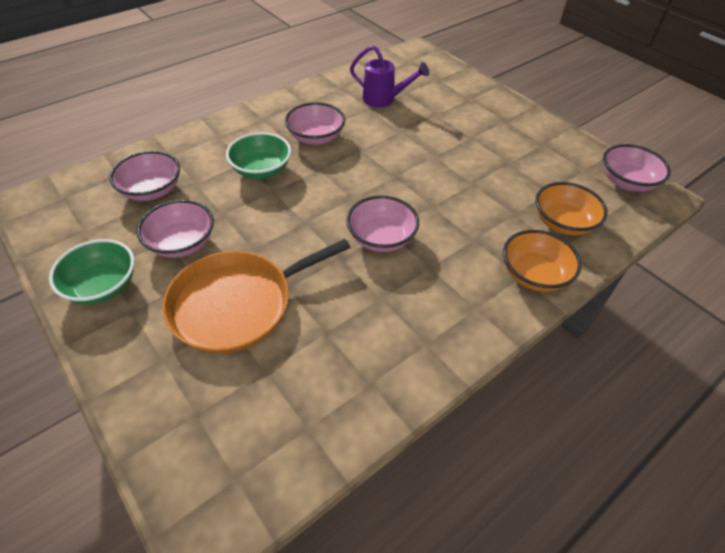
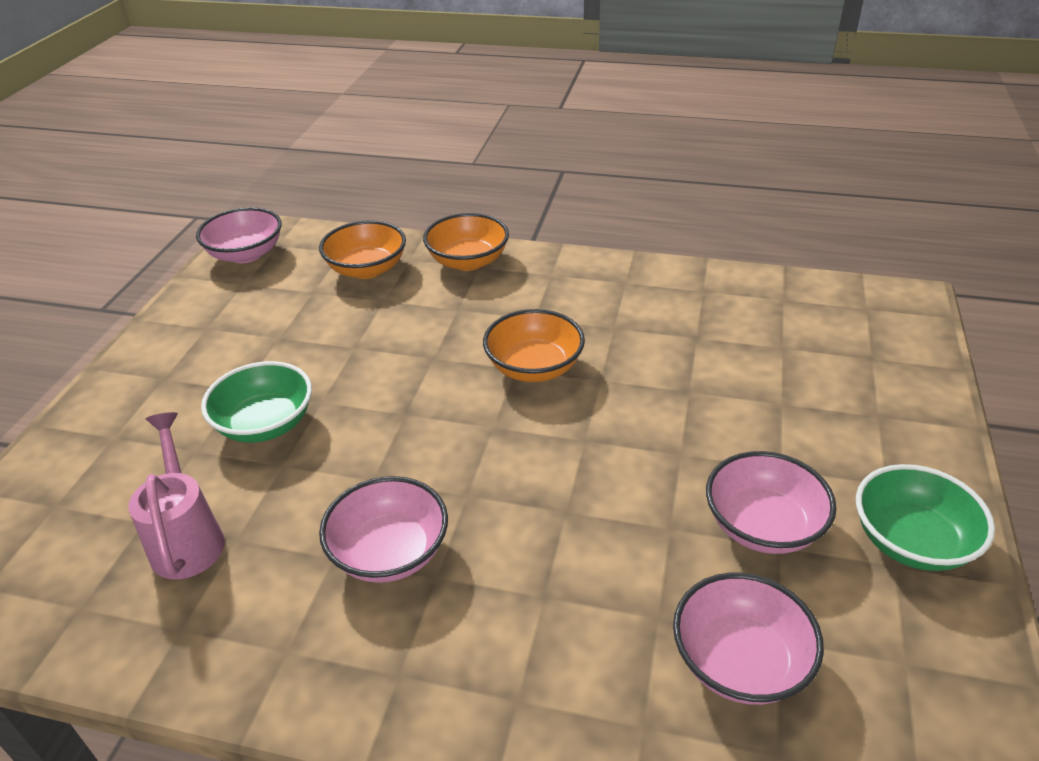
camera: 125 degrees left, 10 degrees down
(237, 304) = (757, 411): orange pan -> none
(261, 170) = (539, 559): green bowl -> green bowl (265, 424)
(381, 238) = (534, 367): pink bowl -> orange bowl
(384, 99) = (187, 537): purple watering can -> pink watering can

